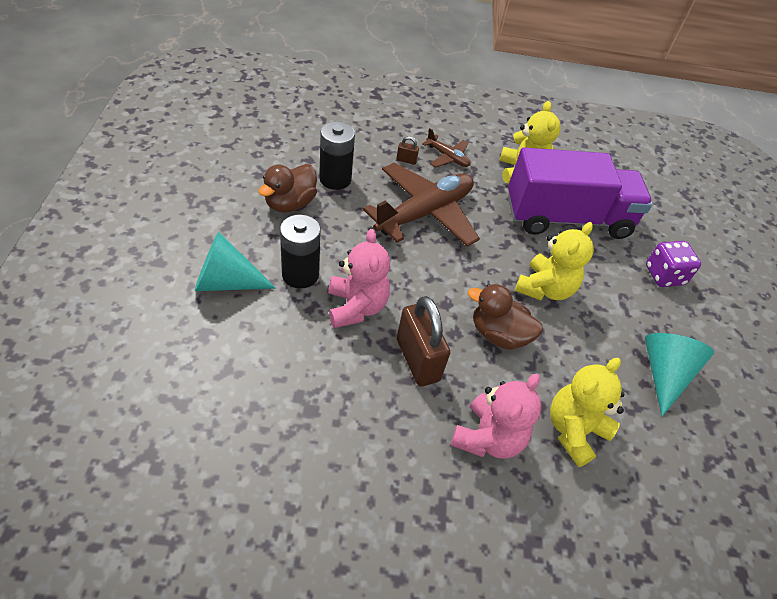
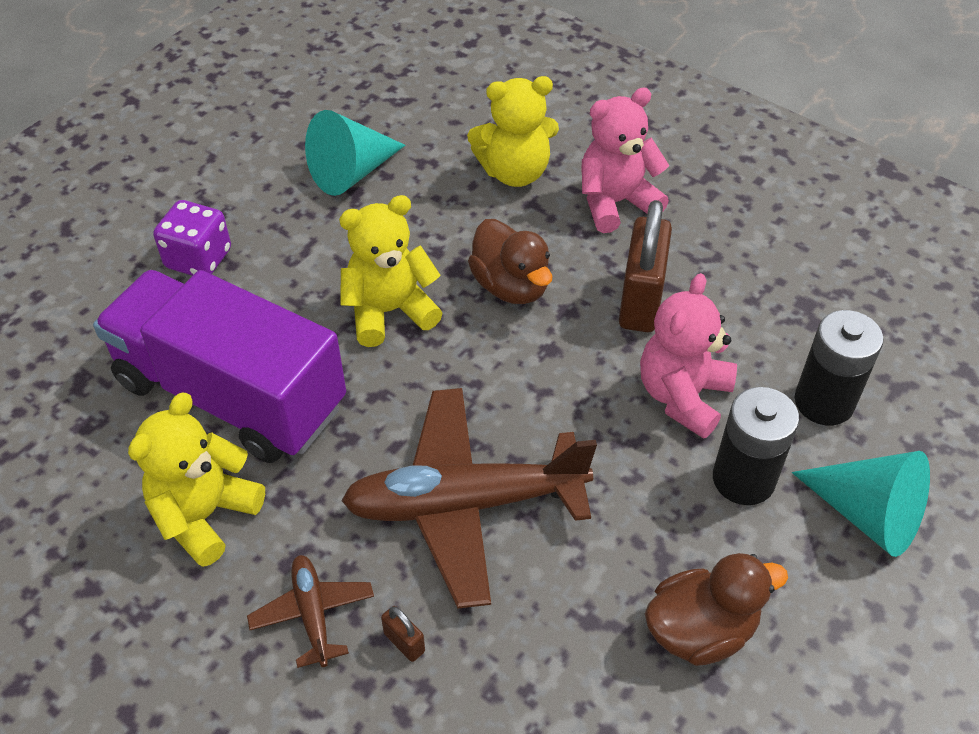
camera: 140 degrees left, 0 degrees up
(335, 179) = (582, 655): black battery -> black battery (824, 402)

